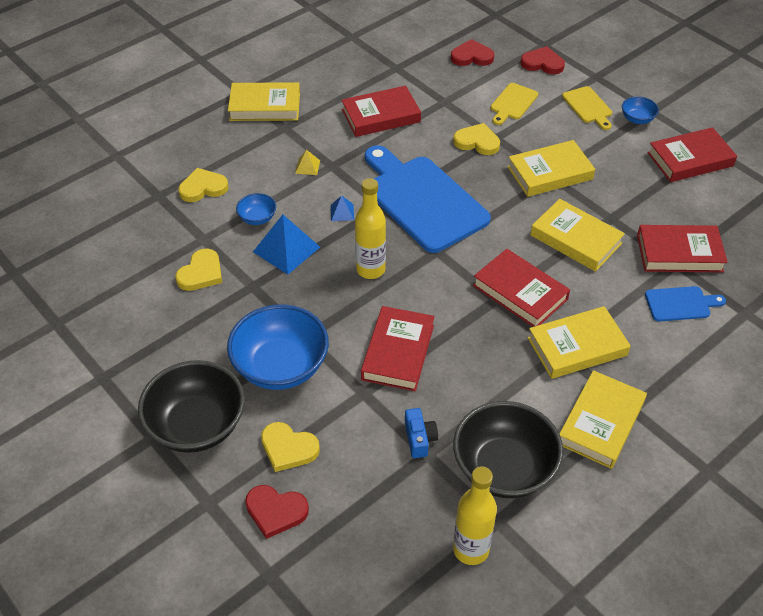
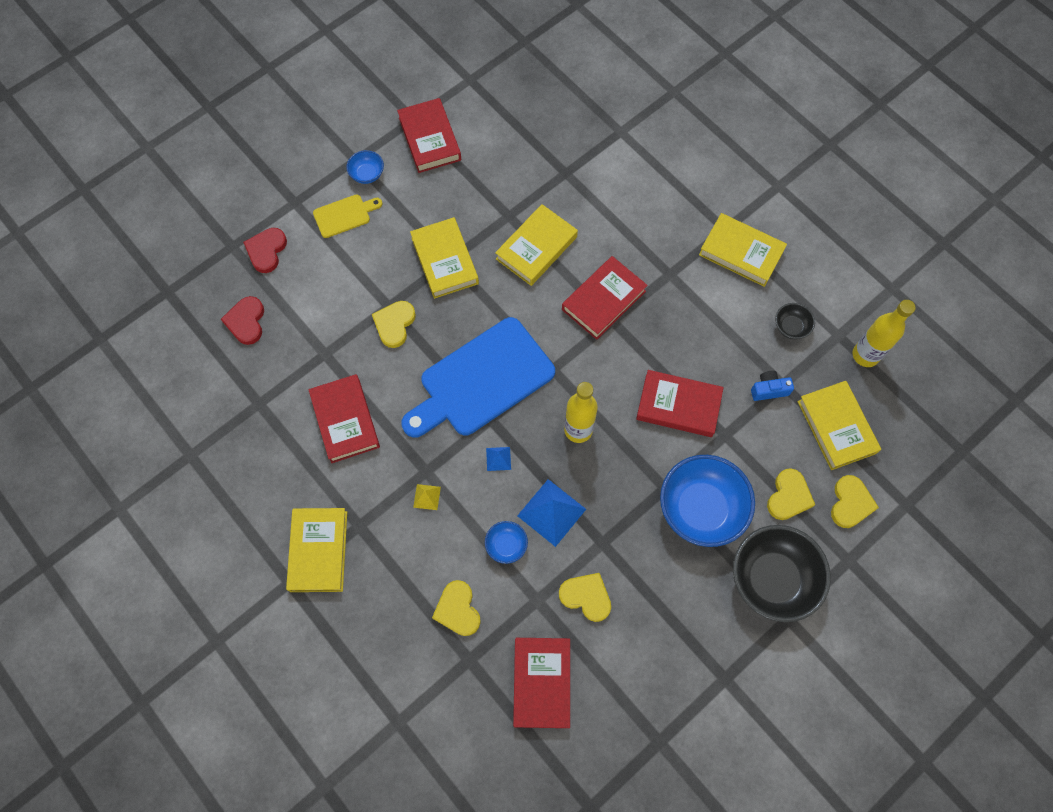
camera: 90 degrees left, 20 degrees up
(275, 511) = (850, 503): red heart -> yellow heart
(504, 468) = (791, 327): black bowl -> black bowl, size x0.46
(513, 103) = (333, 286): yellow cutting board -> none
(577, 346) = (664, 261): yellow book -> yellow book (836, 427)
(679, 253) = (553, 168): red book -> red book (542, 683)
(680, 304) = (613, 176): blue cutting board -> none

